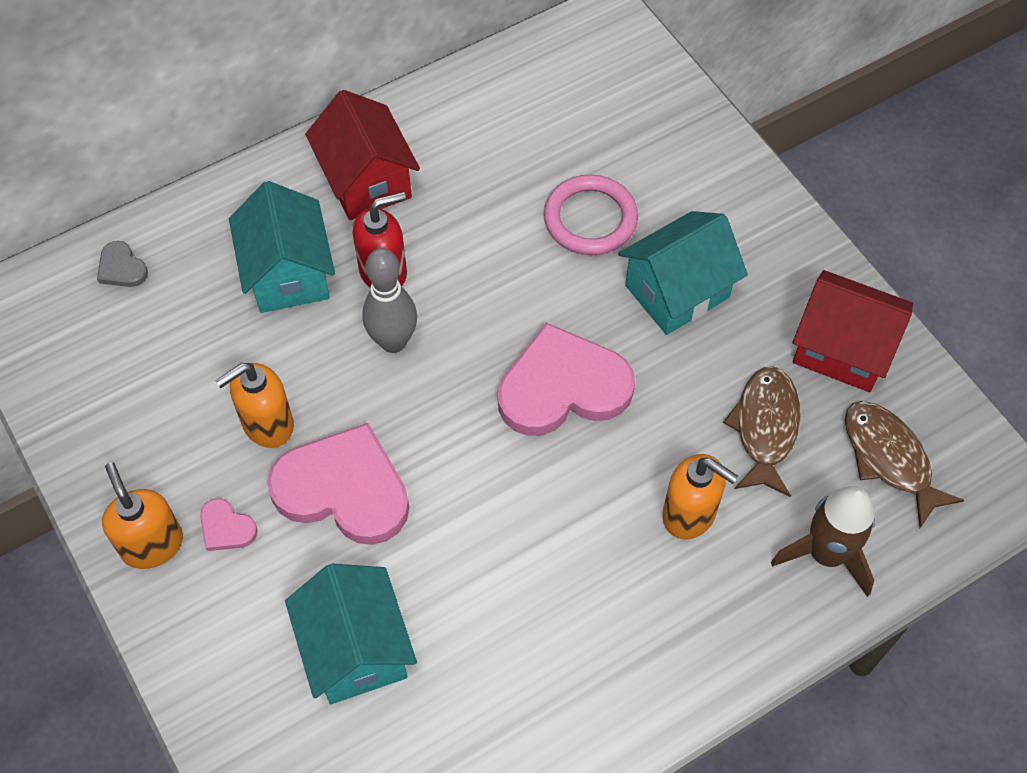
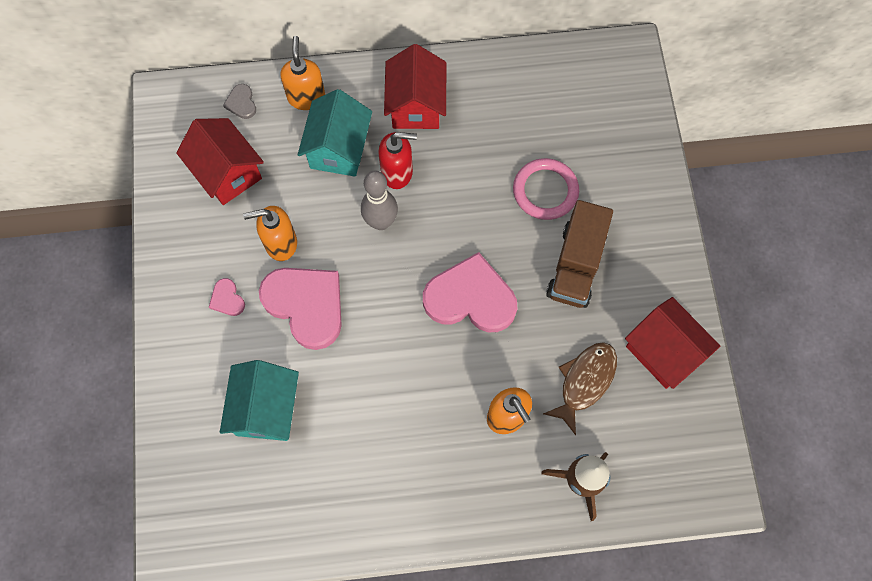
camera: 25 degrees right, 10 degrees up
(145, 364) = (227, 173): none -> red house
(152, 544) = (181, 290): orange soap dispenser -> orange soap dispenser (306, 97)
(677, 291) = (576, 265): turquoise house -> brown truck
(889, 459) = (654, 439): brown fish -> none

